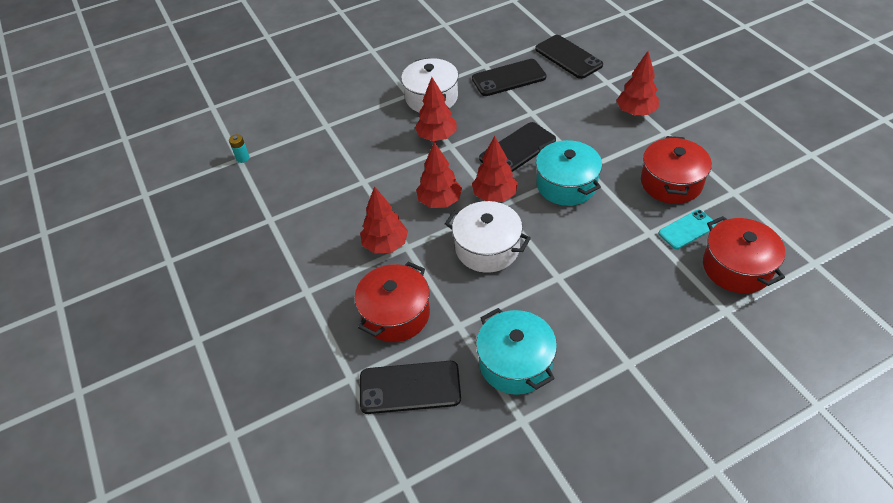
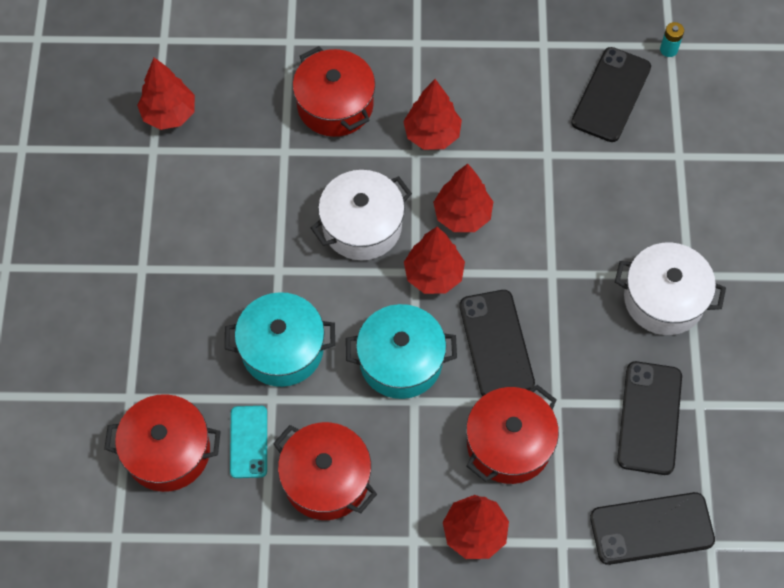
camera: 115 degrees right, 15 degrees up
(410, 387) = (247, 81): black phone -> black phone (611, 95)
(437, 137) = (578, 266): red tree -> red tree (169, 114)
(515, 363) = (210, 176): turquoise pot -> turquoise pot (282, 349)
(573, 120) = (509, 444): none -> red pot

